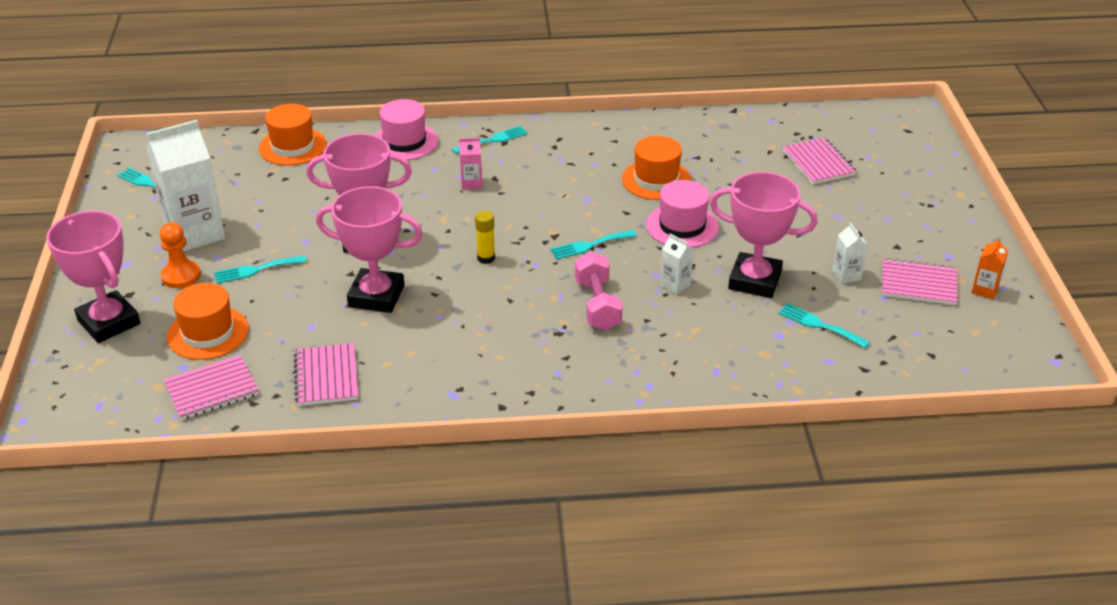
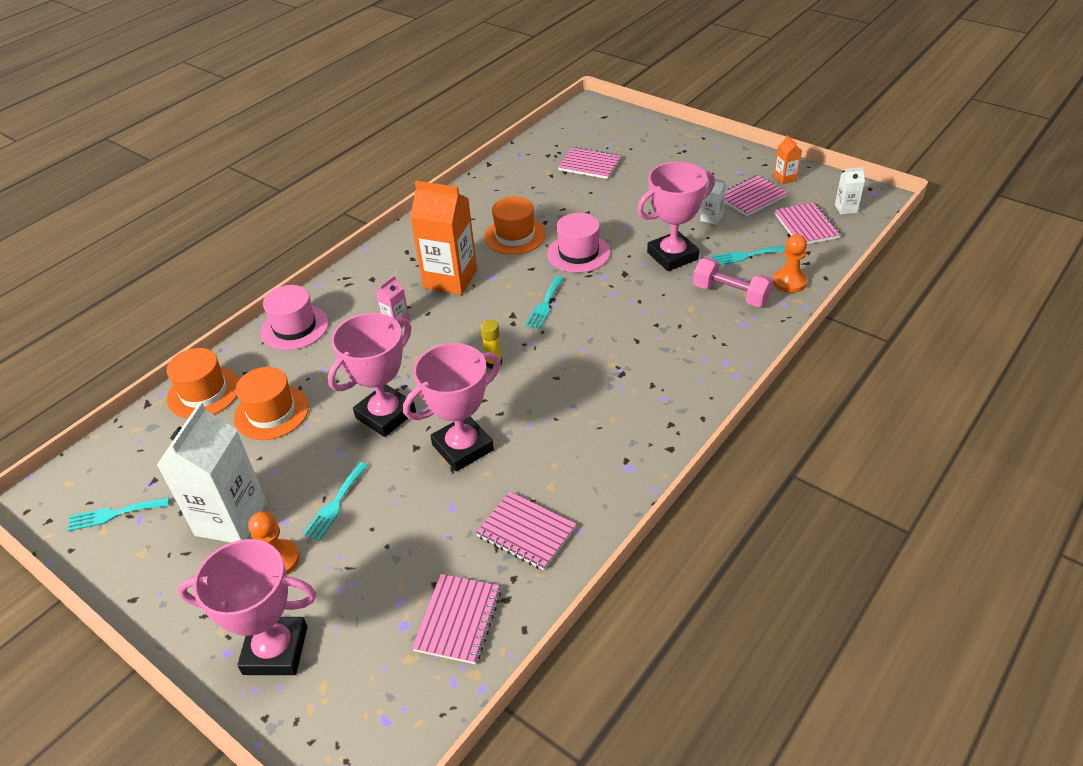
camera: 45 degrees left, 5 degrees up
(208, 333) = (379, 582): orange hat -> orange hat (271, 412)
(493, 140) = (361, 282): turquoise fork -> none
(555, 179) = (450, 279): none -> orange carton
(597, 305) = (613, 338): pink dumbbell -> pink dumbbell (730, 294)
(675, 285) = (635, 291): white carton -> white carton (846, 208)
(818, 371) = (789, 282): none -> orange pawn
(925, 341) = (806, 226): none -> pink notebook

